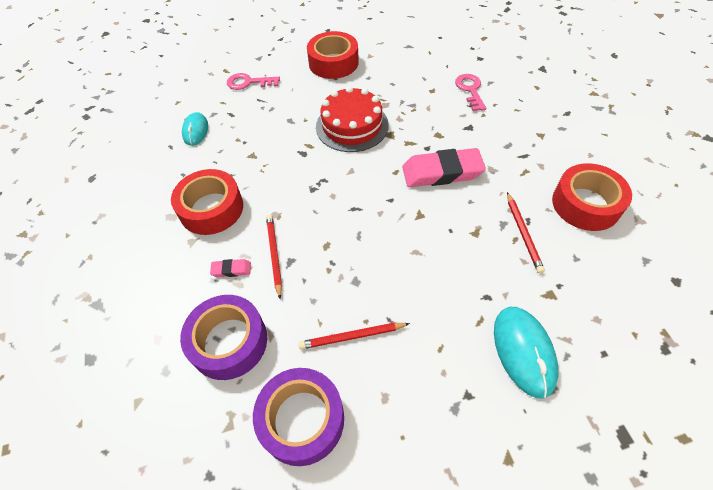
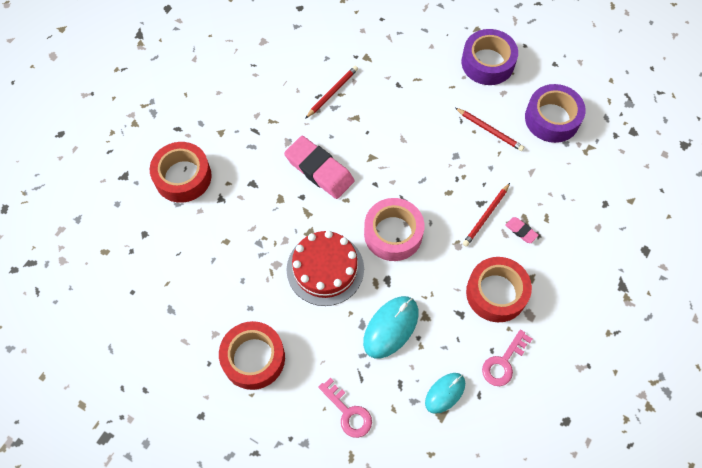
camera: 135 degrees left, 10 degrees up
(229, 342) = (558, 187): purple tape -> purple tape (487, 63)
(333, 180) = (393, 233): none -> pink tape
(470, 90) = (202, 212): pink key -> pink key (503, 362)
(523, 351) = (416, 51): turquoise mouse -> turquoise mouse (391, 327)
(586, 204) = (274, 73): red tape -> red tape (183, 177)

